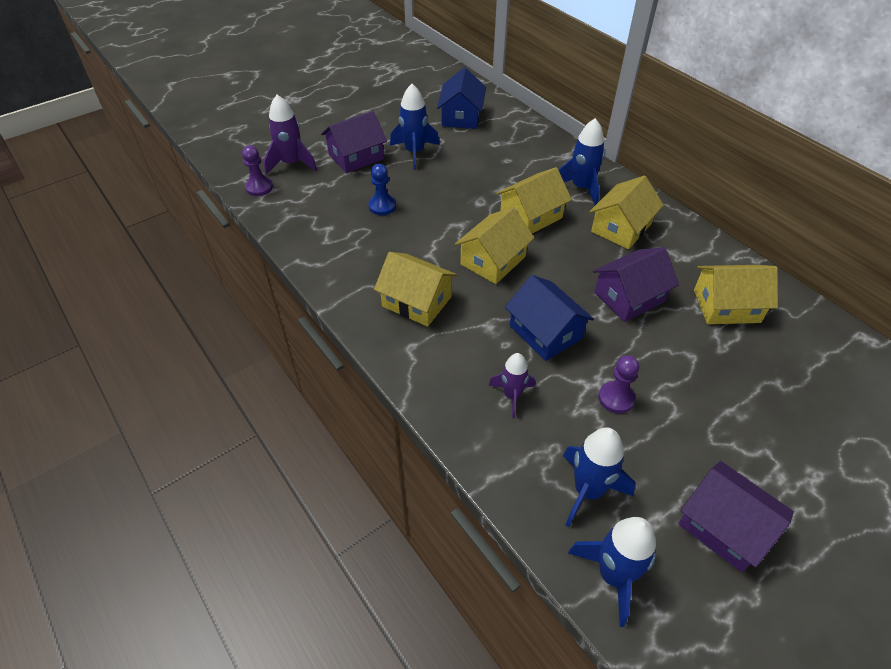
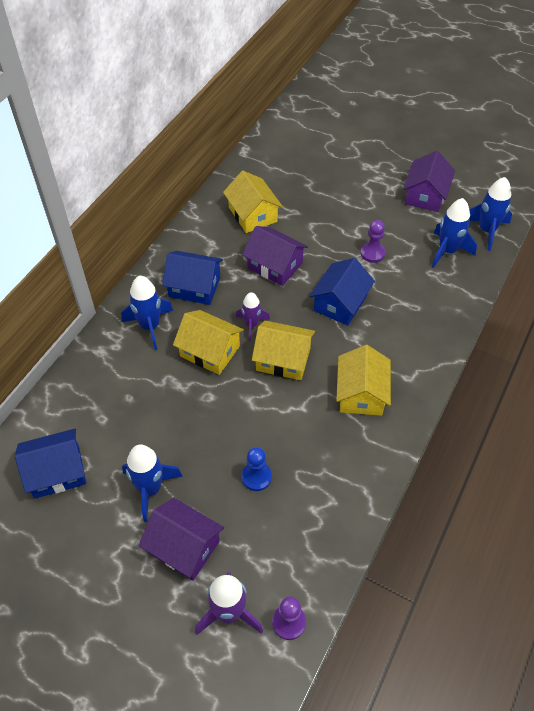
camera: 115 degrees left, 5 degrees up
(512, 396) = (408, 304): purple rocket -> purple rocket (251, 325)
(621, 228) = (194, 287): yellow house -> blue house

